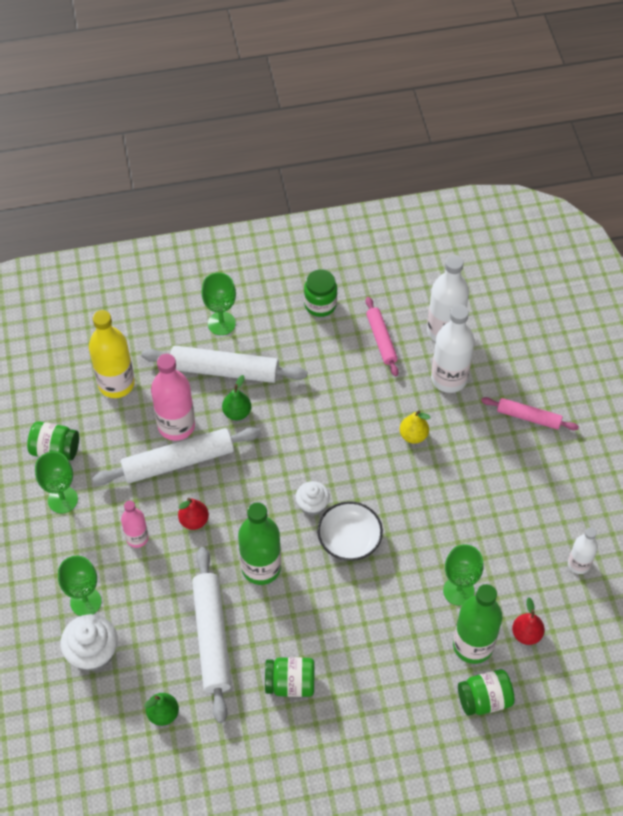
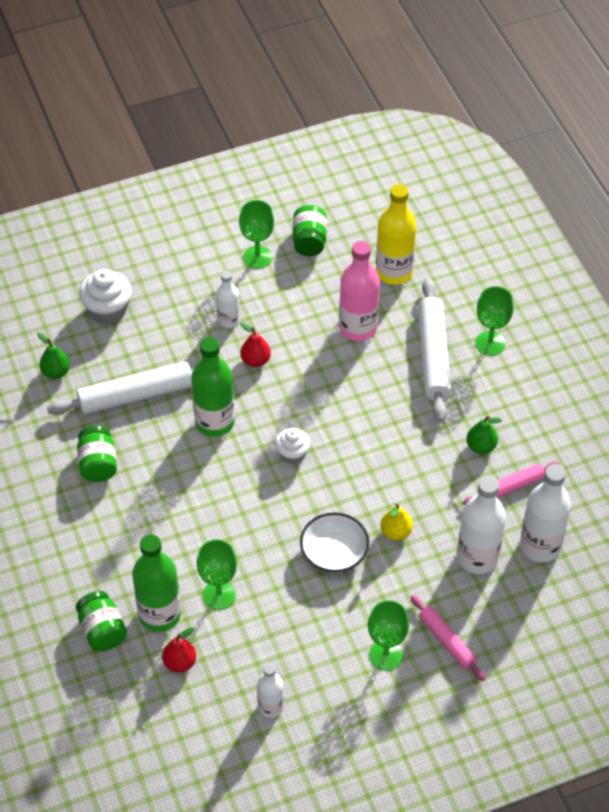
camera: 80 degrees right, 5 degrees down
(85, 601) = (157, 295): green goblet -> green goblet (386, 655)
(137, 538) = (228, 320): pink bottle -> white bottle
(178, 461) = (318, 336): white rolling pin -> none
(237, 412) = (385, 374): green pear -> green pear (481, 446)
(320, 305) = (540, 425): green jar -> none
(349, 539) = (260, 491): white bowl -> white bowl (334, 552)
(528, 417) = (446, 641): pink rolling pin -> pink rolling pin turned 45 degrees counterclockwise

